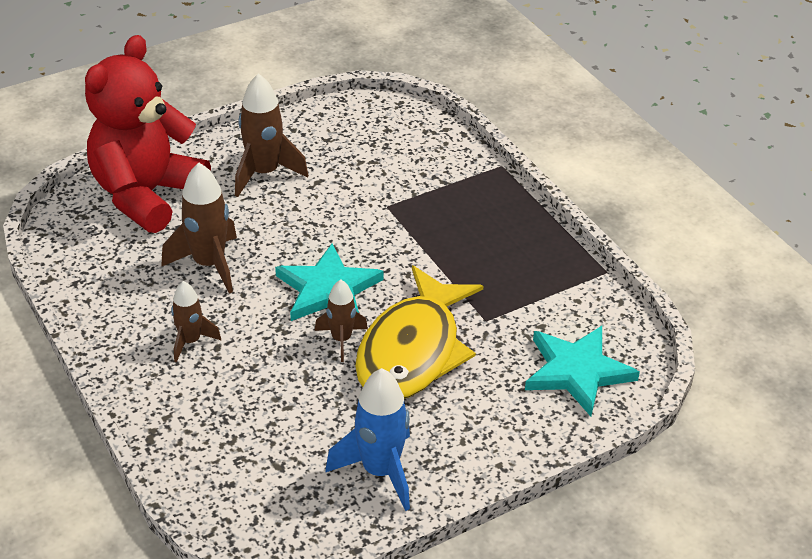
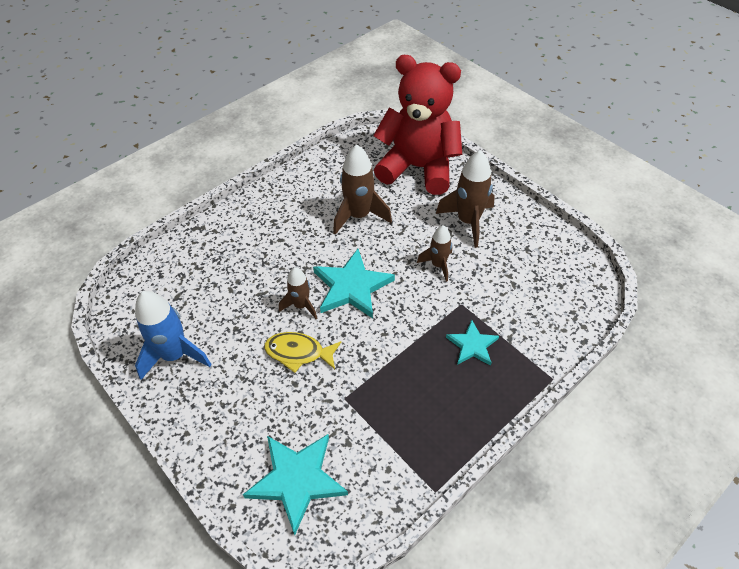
camera: 80 degrees right, 10 degrees up
(190, 341) = (282, 225): brown rocket -> brown rocket (438, 265)
(413, 350) = (298, 353): yellow fish -> yellow fish, size x0.51
(445, 210) = (472, 345): none -> turquoise star

